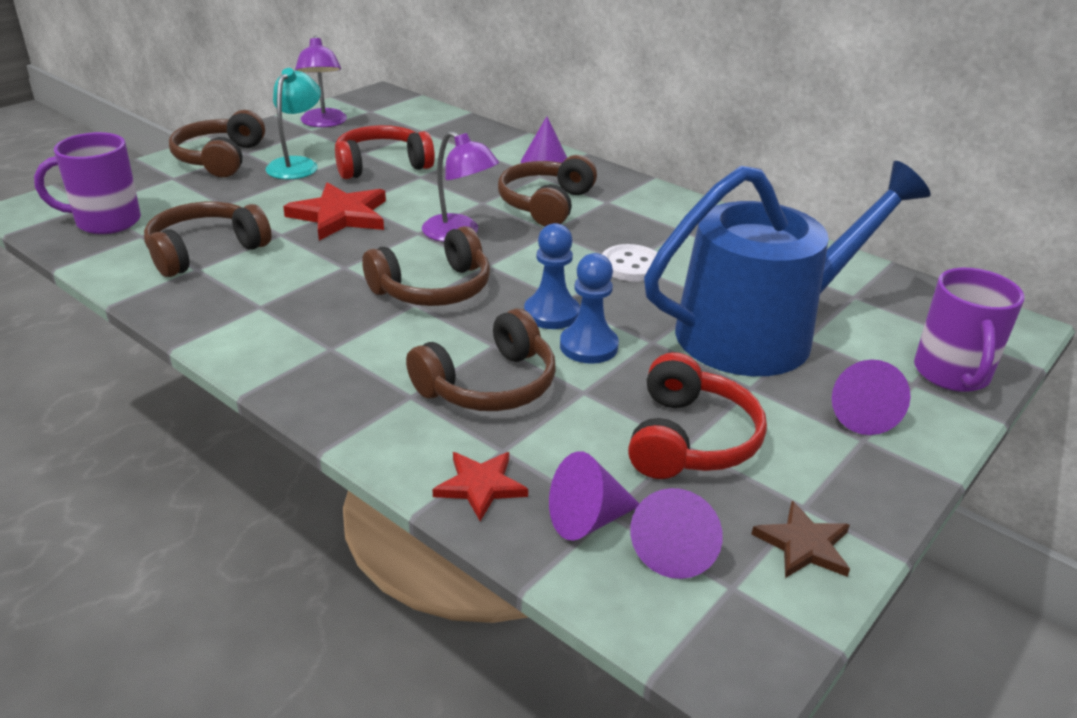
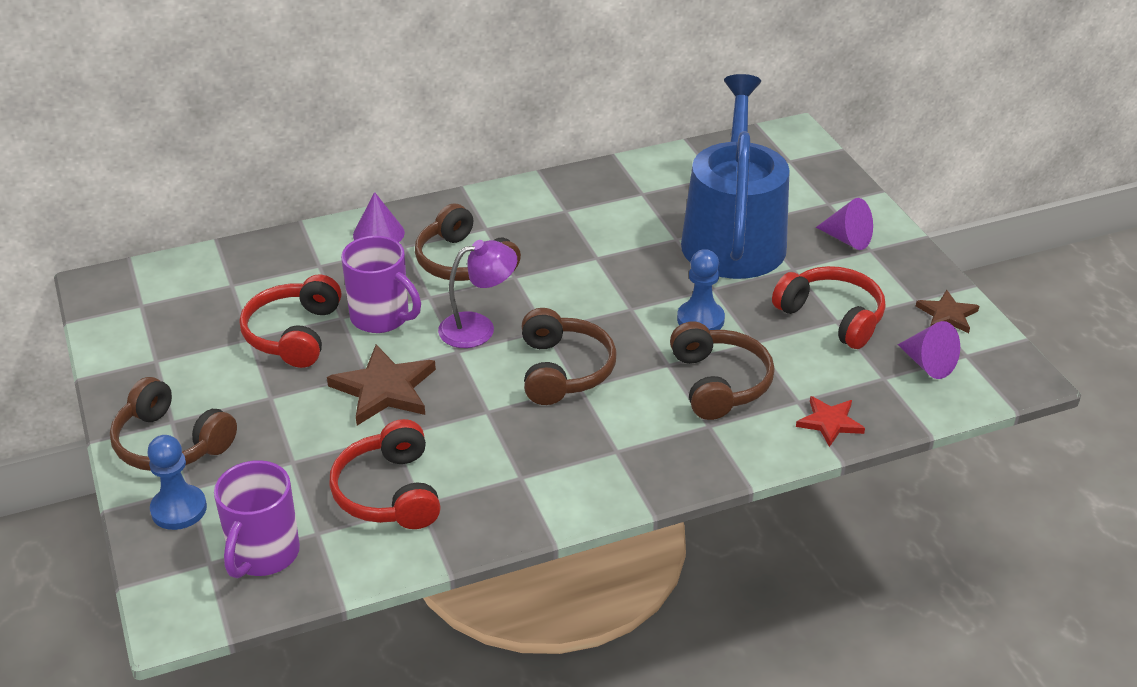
camera: 60 degrees left, 5 degrees up
(205, 251) = (389, 492): brown headphones -> red headphones
(297, 164) = (239, 390): turquoise lamp -> none
(324, 123) = (143, 346): purple lamp -> none
(340, 215) = (384, 389): red star -> brown star
(551, 313) = (644, 321): blue pawn -> blue pawn (179, 509)
(587, 519) = (885, 388): purple cone -> none
(631, 265) = (602, 257): white button -> none
(952, 374) = (829, 184): purple mug -> purple mug (381, 317)

